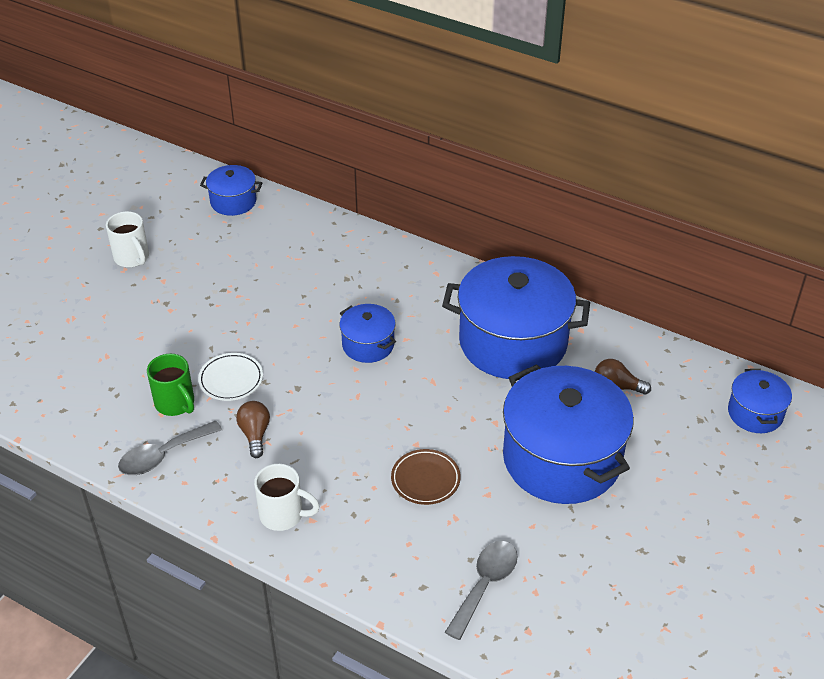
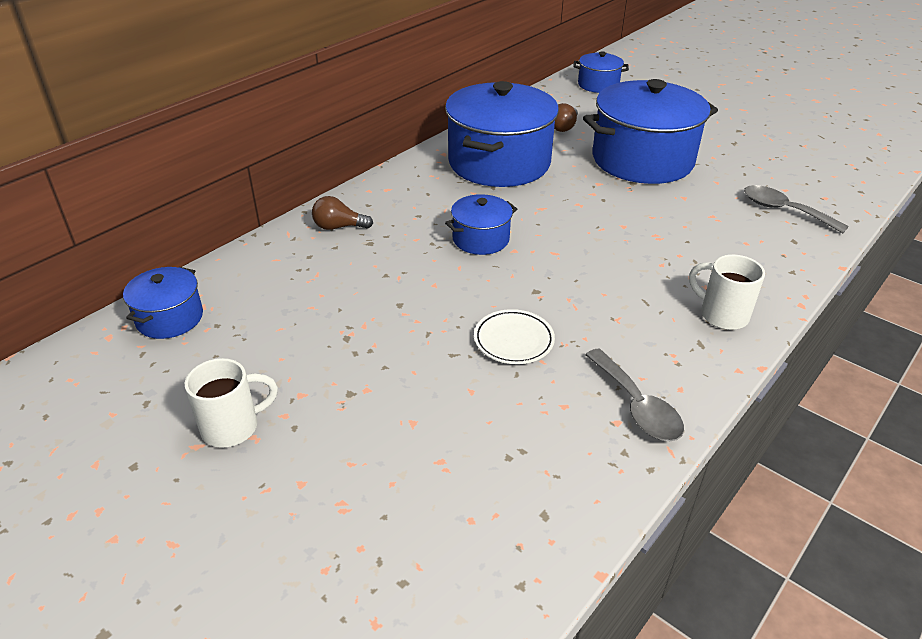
camera: 80 degrees left, 5 degrees down
(175, 403) = (547, 391): green mug -> none
(255, 434) = (605, 327): brown light bulb -> brown light bulb (338, 227)
(283, 515) = (722, 315): white mug -> white mug turned 75 degrees counterclockwise
(425, 479) = (668, 226): brown plate -> none

